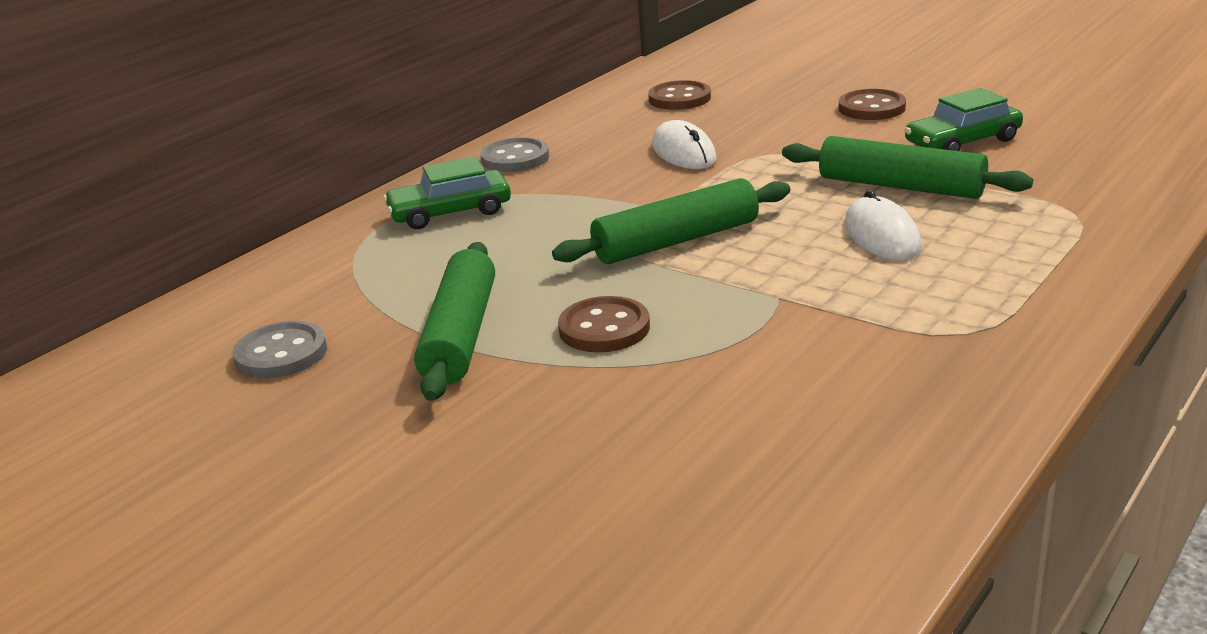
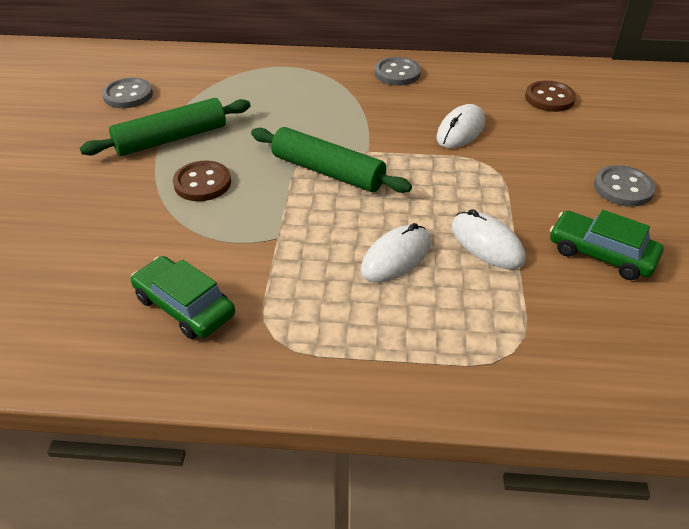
camera: 55 degrees right, 15 degrees up
(450, 212) = (309, 80): green car -> green car (184, 306)
(871, 108) = (623, 188): brown button -> grey button
(900, 186) = (487, 243): green rolling pin -> white mouse

